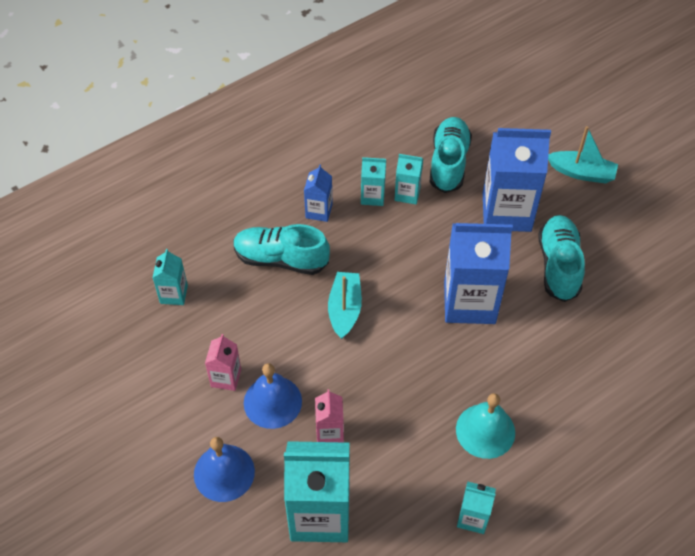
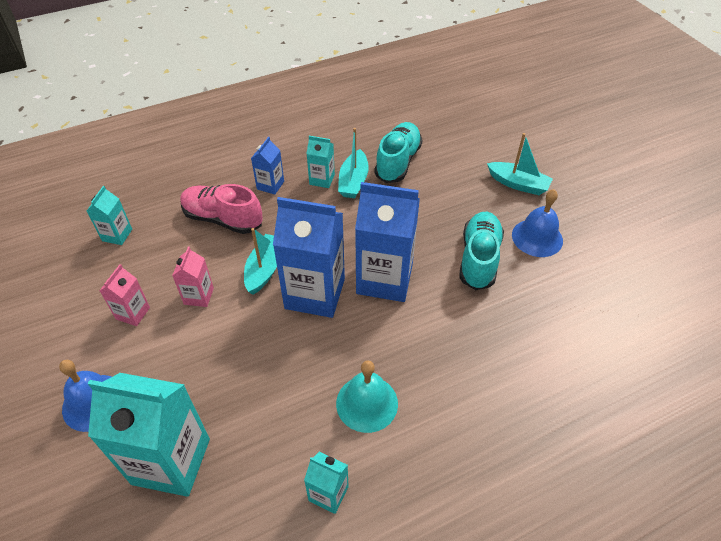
camera: 10 degrees right, 5 degrees down
(272, 402) = (167, 342): blue bell -> blue bell (537, 237)
(281, 259) = (223, 219): turquoise shoe -> pink shoe
(329, 432) = (211, 379): pink carton -> pink carton (199, 296)
(407, 194) = (353, 181): turquoise carton -> turquoise boat
(506, 212) = (440, 207): blue carton -> blue carton (315, 293)

